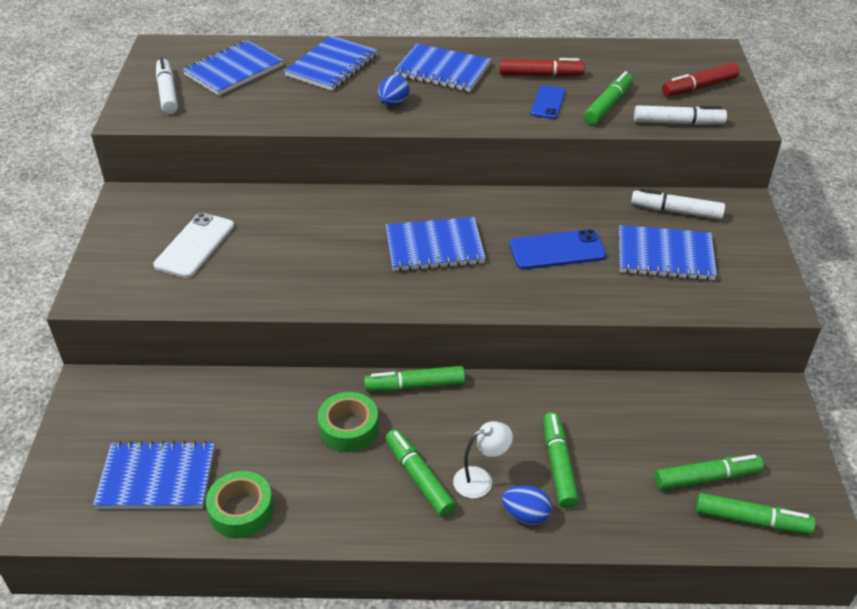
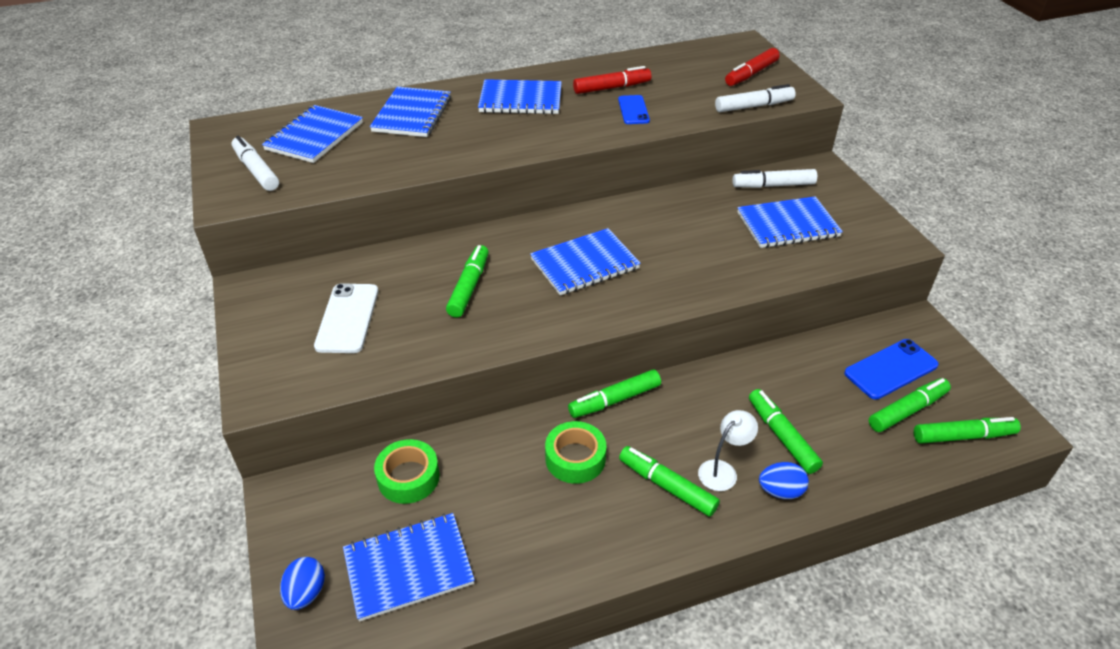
camera: 20 degrees left, 0 degrees up
(241, 510) = (514, 573): green tape -> green tape (408, 477)
(393, 103) = (493, 137): blue egg -> blue egg (306, 593)
(557, 250) = (695, 241): blue phone -> blue phone (891, 369)
(607, 105) = (686, 103): green marker -> green marker (469, 287)

